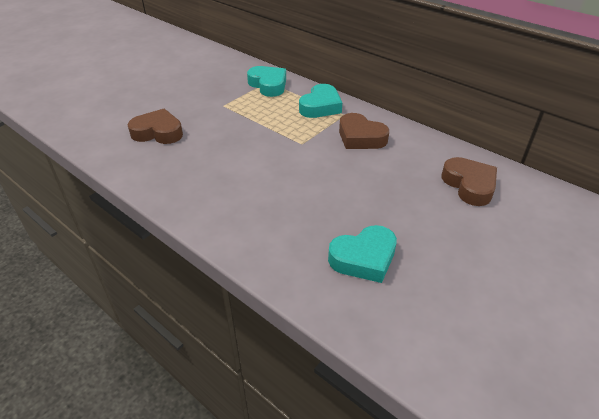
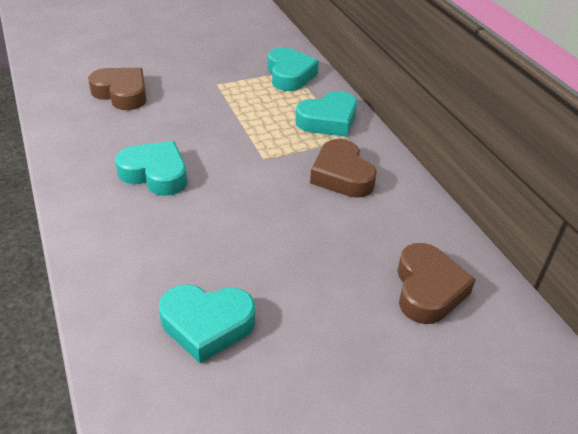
camera: 25 degrees right, 0 degrees up
(237, 178) = (155, 174): none -> turquoise heart

